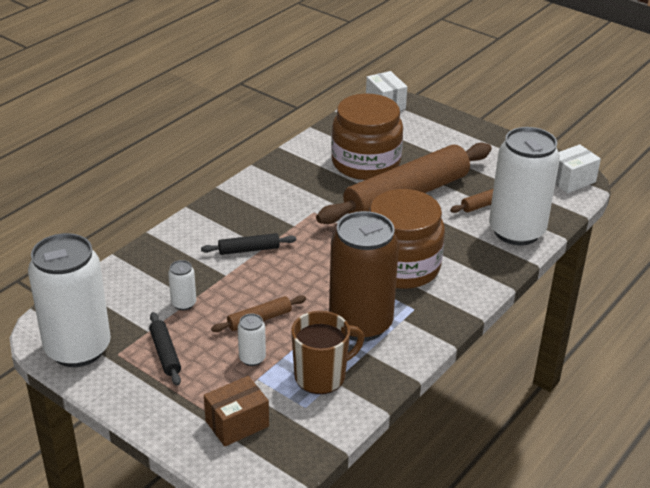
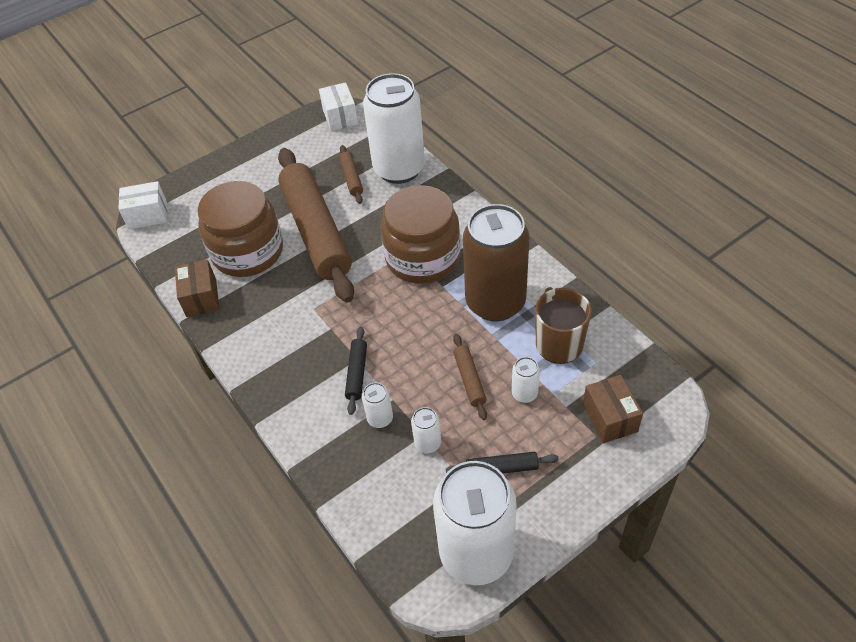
camera: 70 degrees left, 15 degrees up
(204, 271) = (380, 418): none -> white can
(305, 151) = (201, 298): none -> brown box

